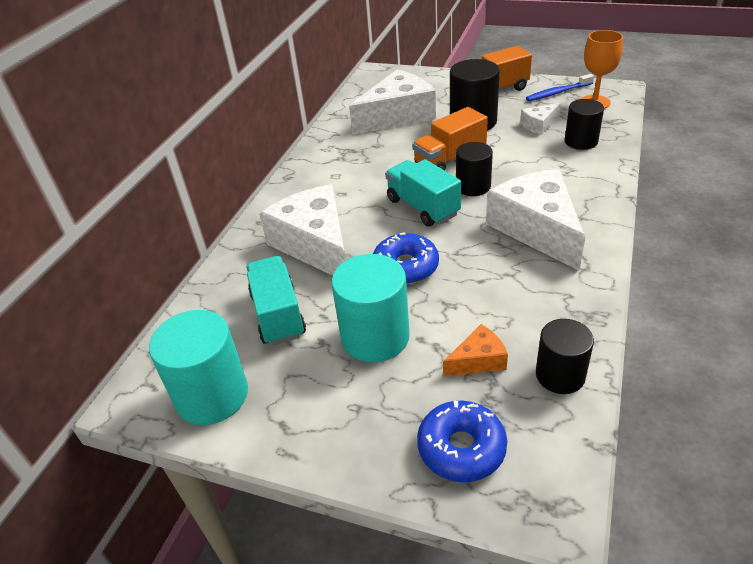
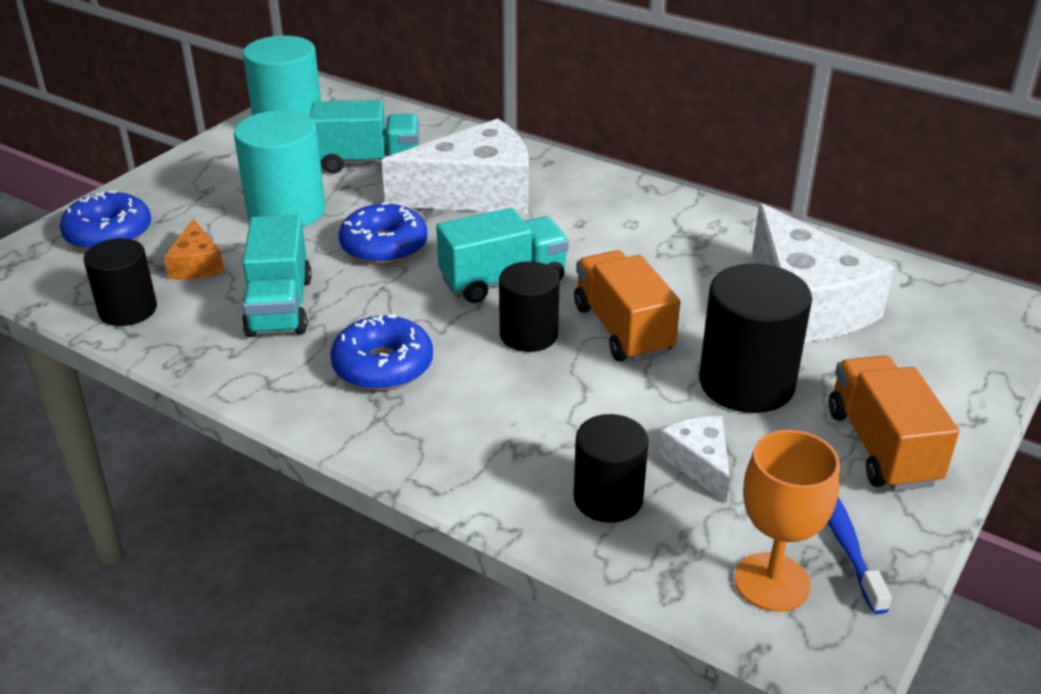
camera: 100 degrees right, 5 degrees down
(505, 292) = (279, 306): none -> turquoise truck
(537, 228) = (383, 366): white cheese -> blue donut

